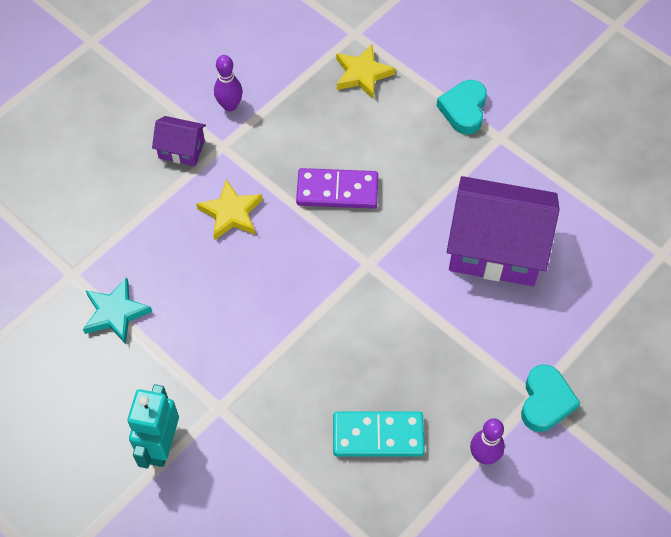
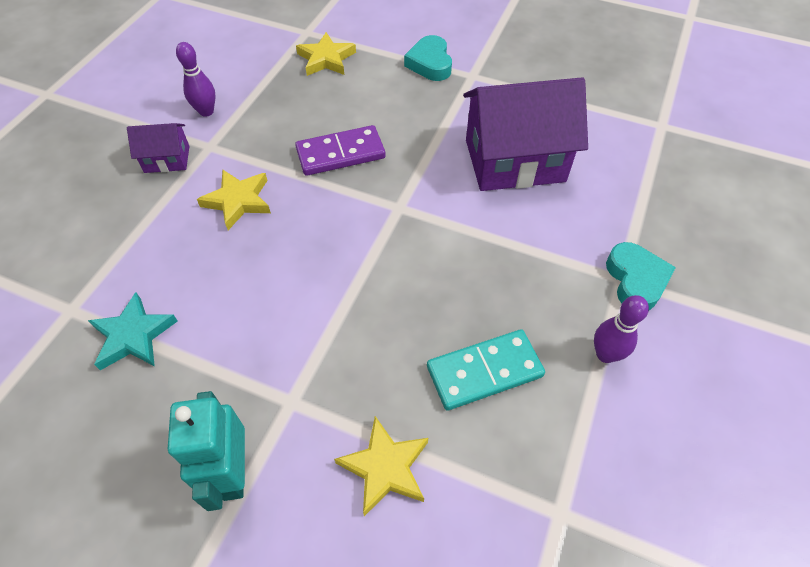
camera: 20 degrees left, 5 degrees down
(272, 482) = (385, 467): none -> yellow star

